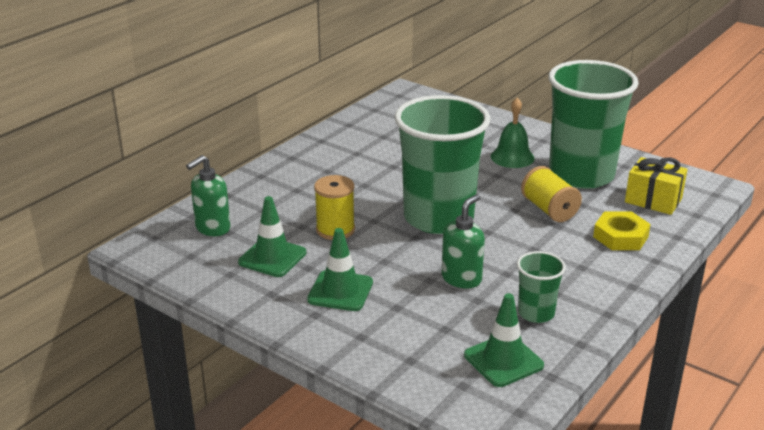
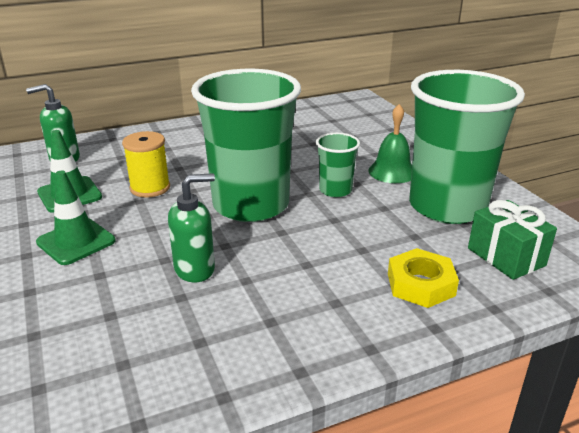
camera: 30 degrees right, 0 degrees up
(503, 360) = (115, 378): green traffic cone -> none
(536, 313) = (220, 336): green cup -> green cup (335, 190)
(549, 209) = (371, 230): yellow spool -> none
(653, 200) = (506, 257): yellow gift -> green gift

